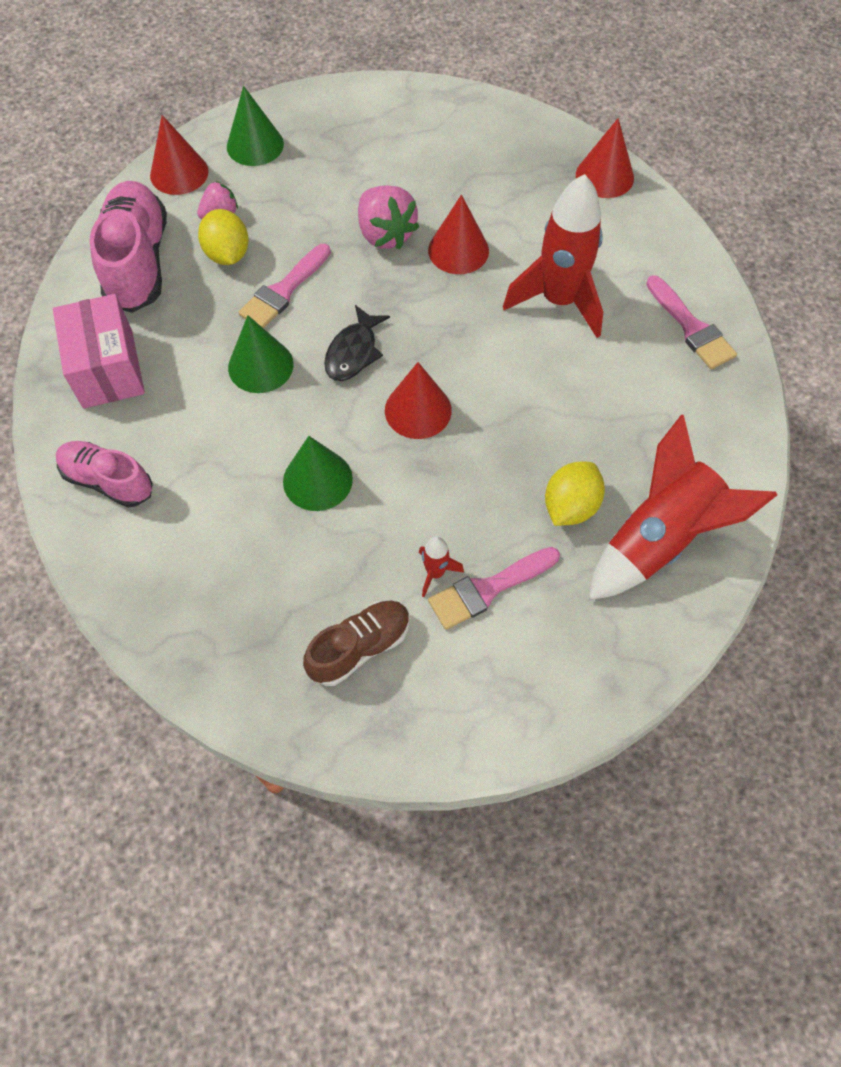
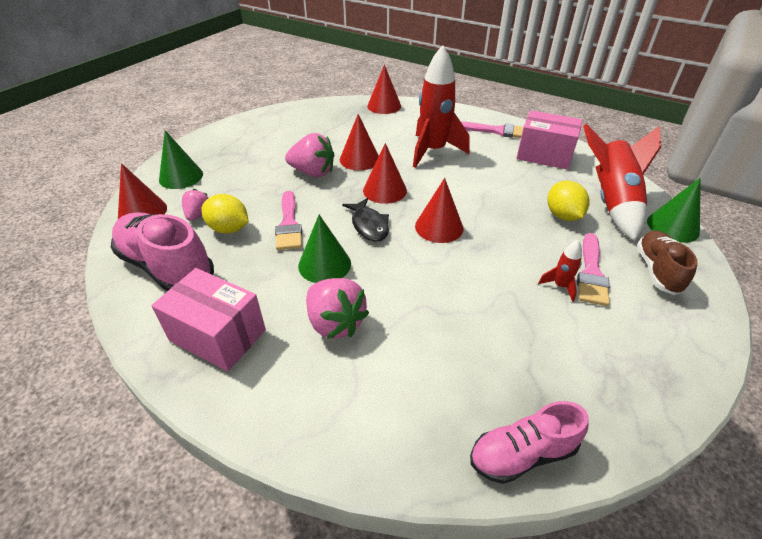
camera: 45 degrees left, 20 degrees down
(108, 481) = (306, 399): pink shoe -> pink shoe (522, 453)
(200, 434) = (335, 323): none -> pink strawberry
(317, 480) = (438, 292): green cone -> green cone (672, 226)
(359, 647) = (588, 353): brown shoe -> brown shoe (657, 271)
(427, 318) = (384, 190): none -> red cone
(691, 412) = (544, 155): none -> pink box

